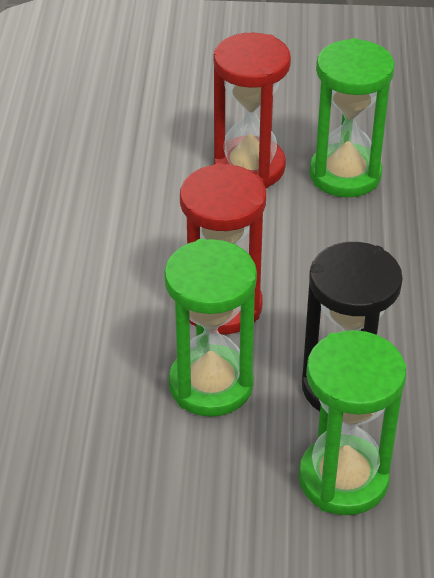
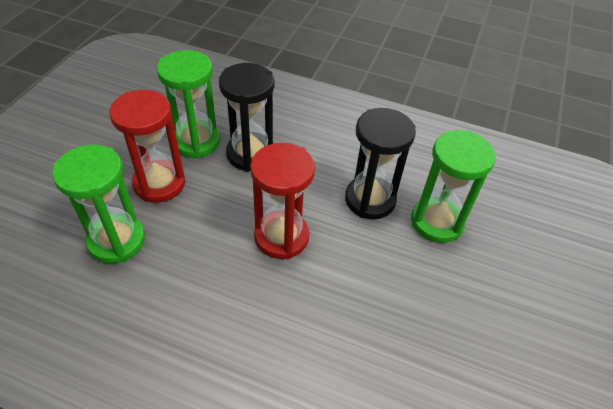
camera: 75 degrees left, 5 degrees up
(211, 385) = (347, 263): green hourglass -> green hourglass (116, 240)
(355, 234) = (250, 154): none -> black hourglass

